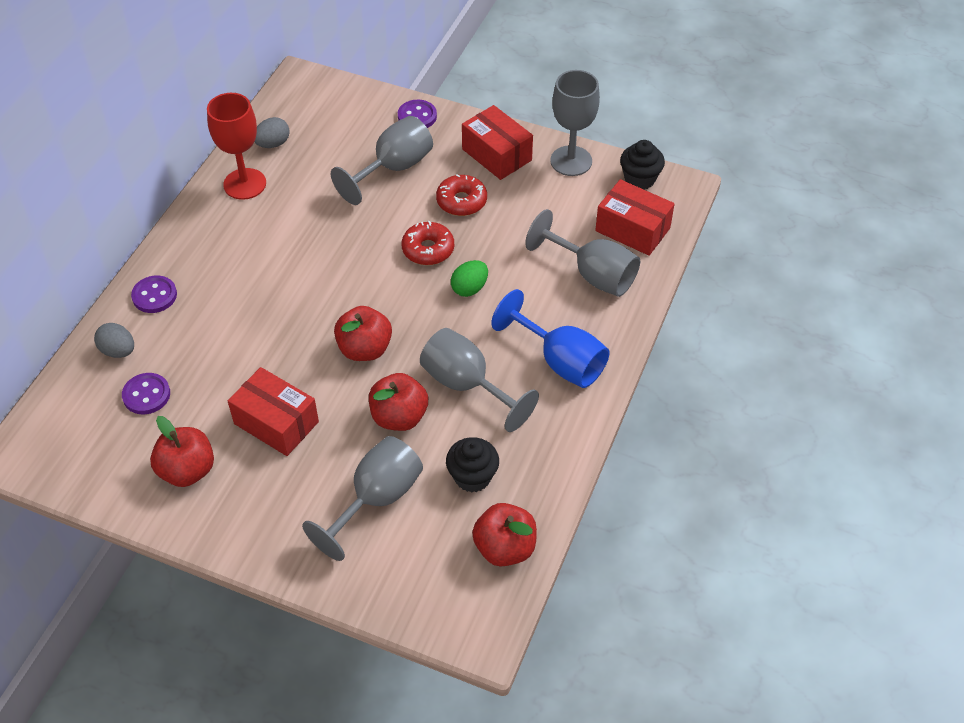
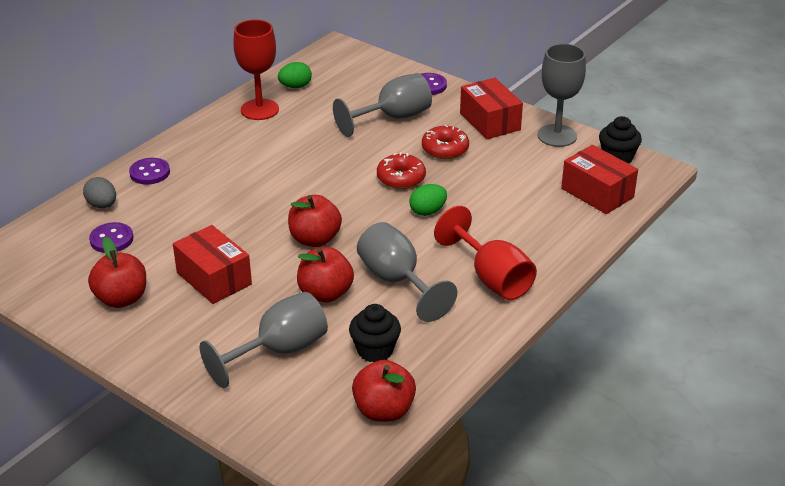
camera: 15 degrees right, 15 degrees down
(273, 144) = (295, 86): grey egg -> green egg
(560, 361) = (492, 278): blue goblet -> red goblet
(592, 274) = (546, 219): grey goblet -> none

